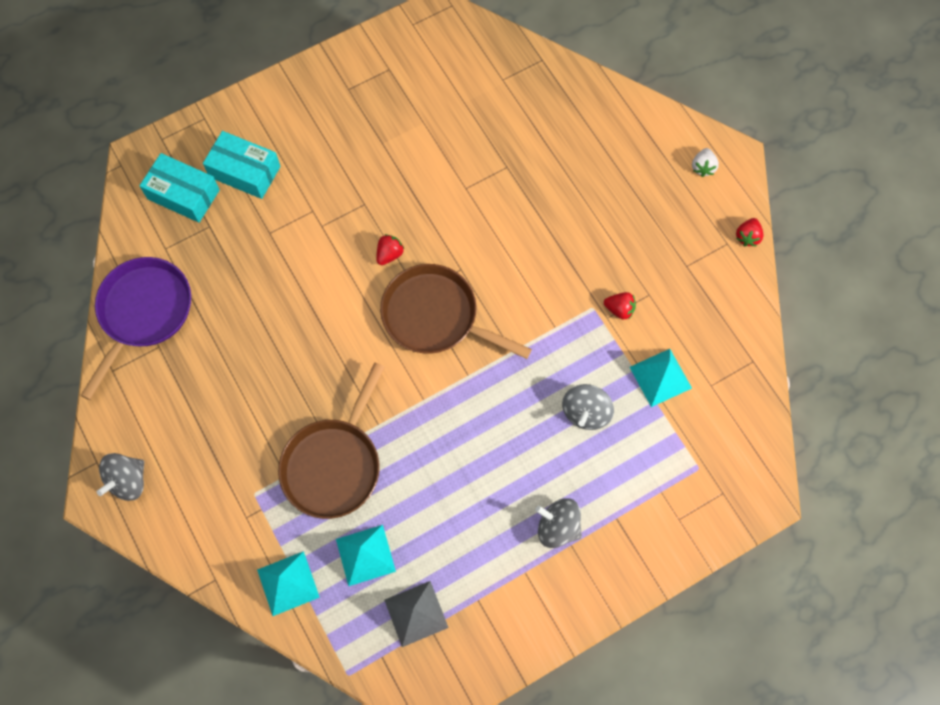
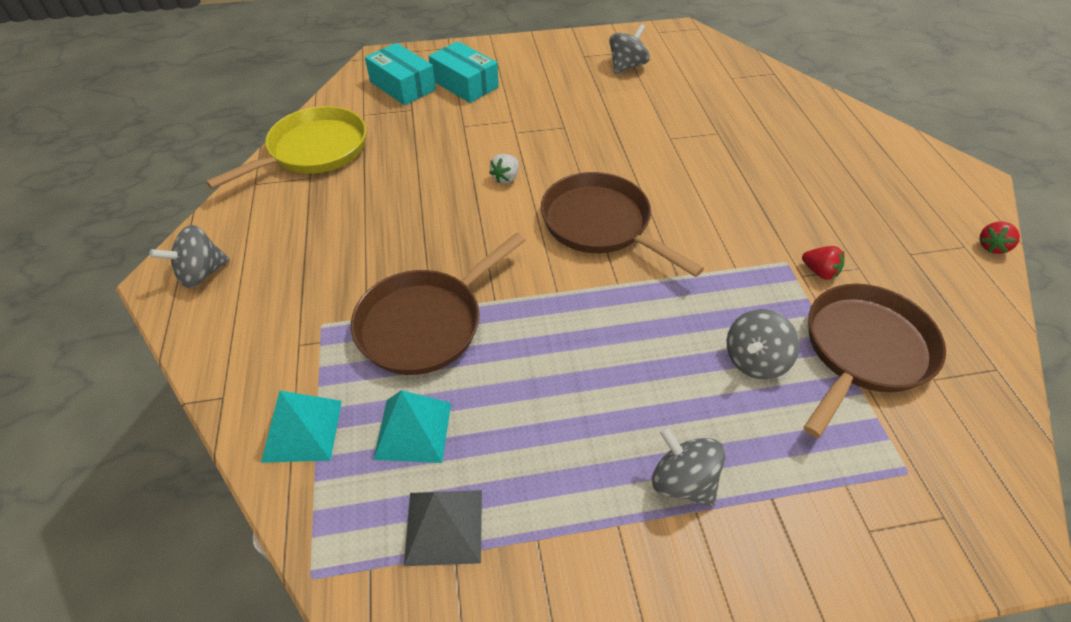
camera: 20 degrees right, 20 degrees down
(143, 313) = (313, 151): purple pan -> yellow pan
(389, 254) = (572, 166): red strawberry -> none
(396, 93) = (627, 66): none -> grey spinning top
(660, 377) = (863, 351): turquoise pyramid -> brown pan
(703, 167) = (938, 178): white strawberry -> white strawberry (506, 178)

